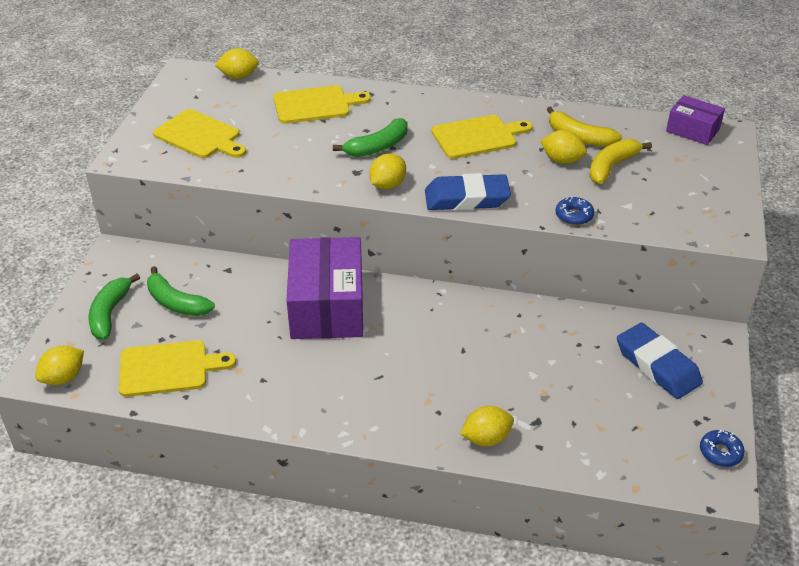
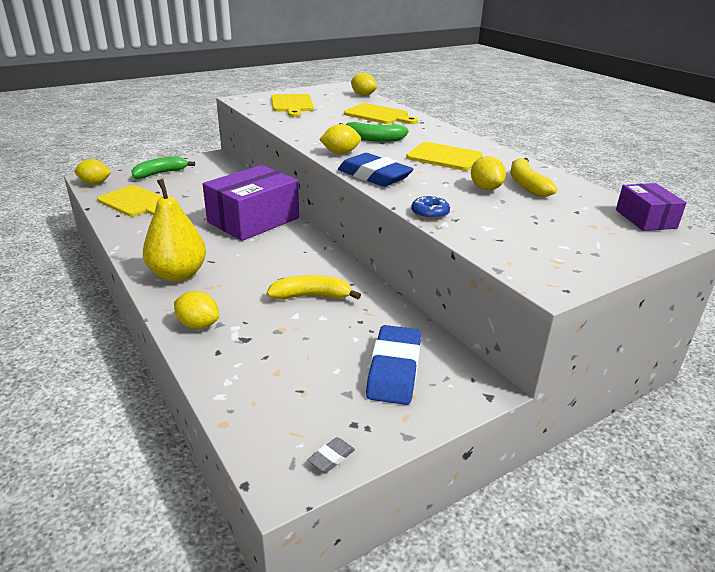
camera: 45 degrees right, 10 degrees down
(176, 303) = (193, 183): green banana -> none
(381, 410) = (178, 274): none -> yellow pear
(612, 167) = (520, 206): yellow banana -> yellow banana (311, 296)
(720, 452) = (331, 457): blue donut -> grey eraser

